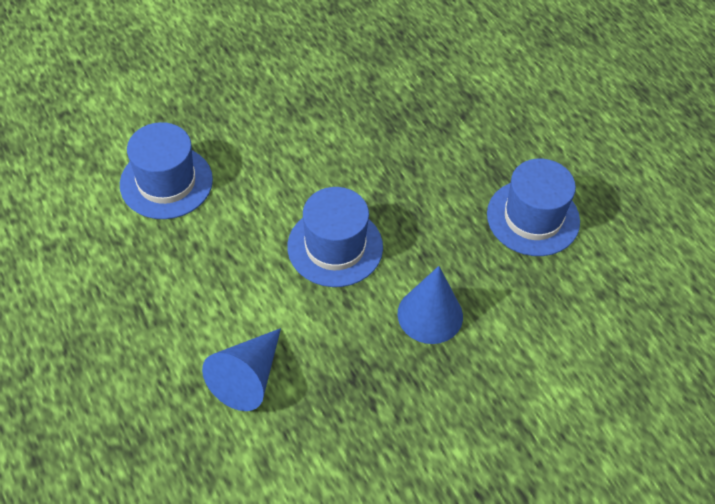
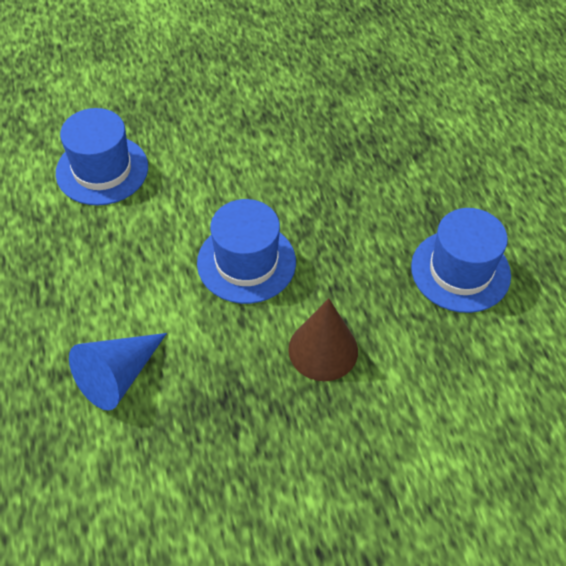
camera: 15 degrees right, 0 degrees up
(430, 315) = (323, 350): blue cone -> brown cone

